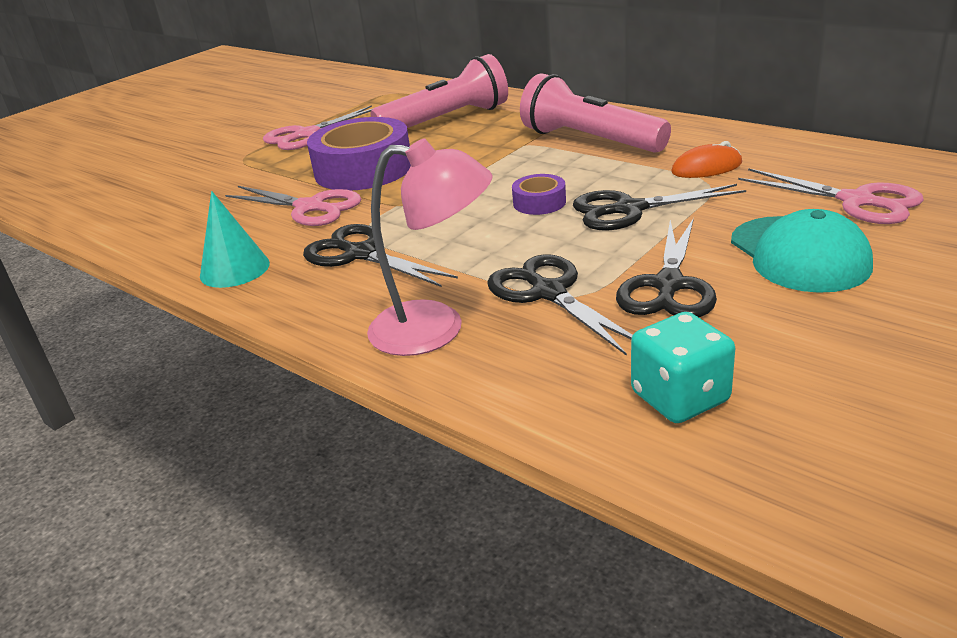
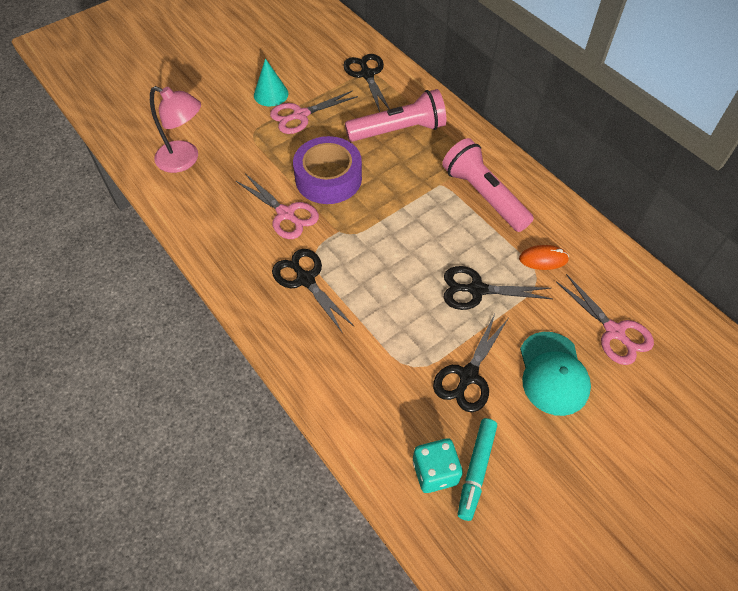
camera: 10 degrees right, 25 degrees up
(234, 269) = (230, 269): turquoise cone -> turquoise cone (271, 94)
(436, 329) = (330, 370): pink lamp -> pink lamp (185, 160)
(539, 202) = (426, 261): purple tape -> none
(549, 293) = (400, 358): black scissors -> black scissors (367, 74)
(751, 378) = (476, 470): none -> turquoise marker

